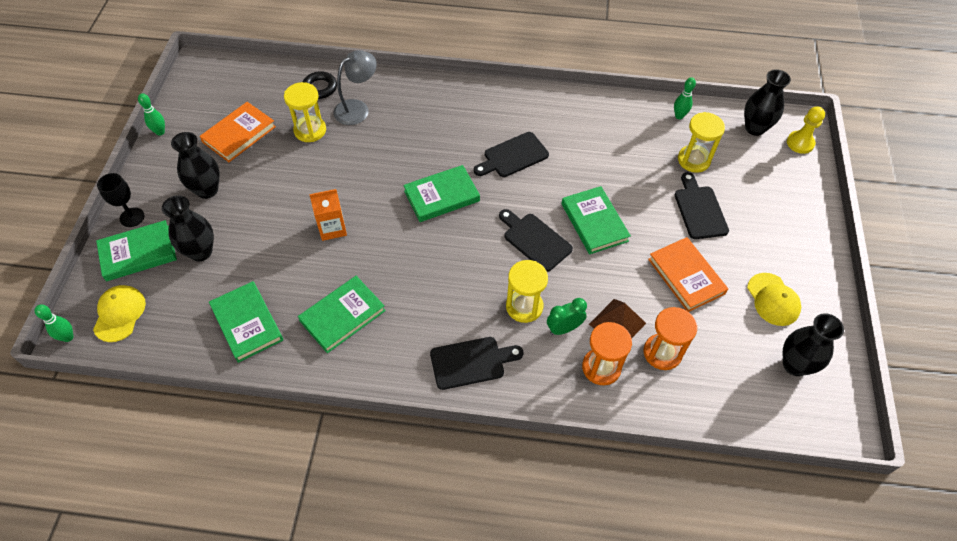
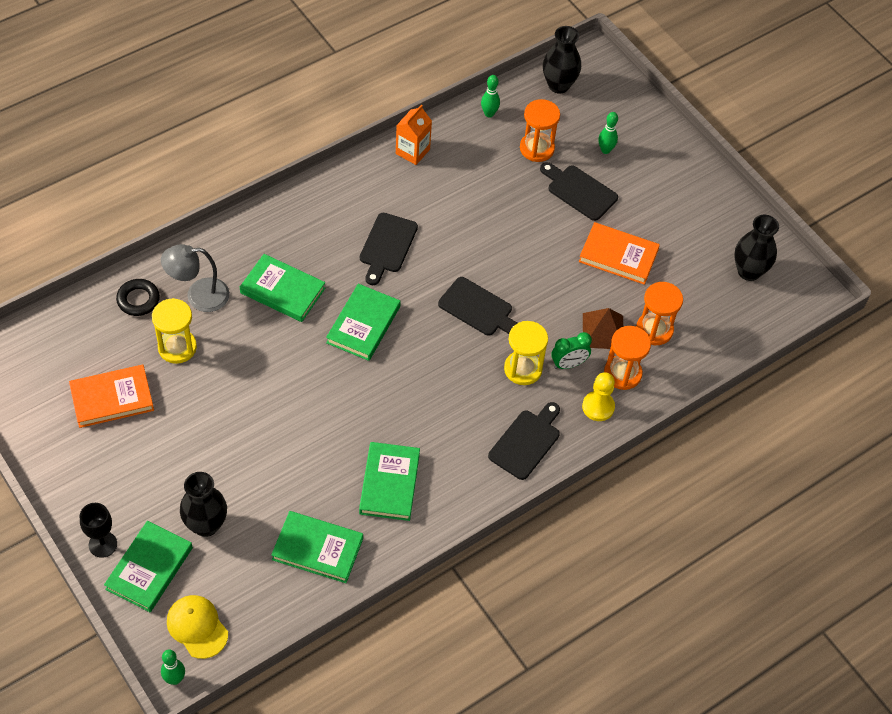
camera: 45 degrees left, 0 degrees up
(160, 132) = (28, 451): green bowling pin -> green bowling pin (605, 150)
(207, 190) = (145, 469): black vase -> none
(239, 134) = (112, 398): orange book -> orange book turned 75 degrees clockwise
(332, 228) = (300, 420): orange carton -> orange carton (412, 151)
(357, 108) = (198, 296): grey lamp -> grey lamp turned 105 degrees counterclockwise
(535, 240) = (478, 308): black cutting board -> black cutting board turned 150 degrees counterclockwise
(564, 328) = (568, 364): green clock -> green clock turned 135 degrees counterclockwise
(594, 222) = (510, 259): green book -> green book (282, 290)
(693, 160) = (537, 148): yellow hourglass -> orange hourglass
(773, 299) = (694, 230): yellow cap -> none
(800, 143) = (604, 76): yellow pawn -> yellow pawn (598, 407)

